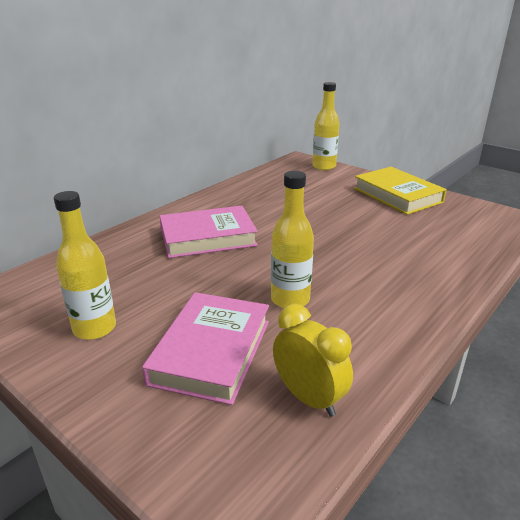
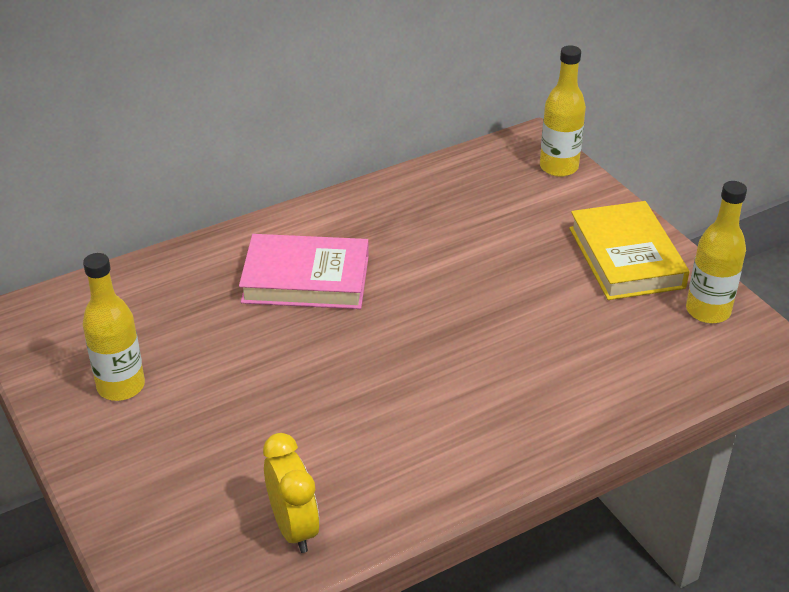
camera: 20 degrees right, 10 degrees up
(211, 351) = (226, 448): pink book -> none
(290, 300) = (350, 404): yellow bottle -> yellow bottle (708, 311)

